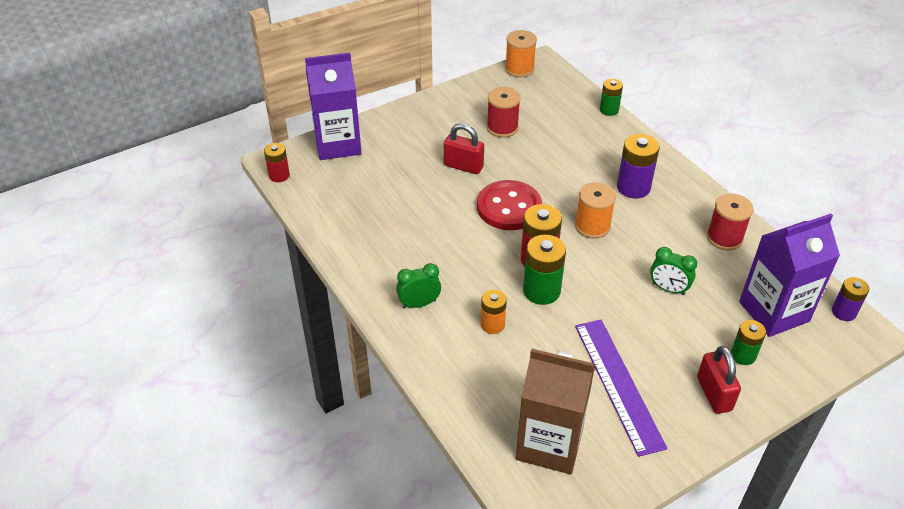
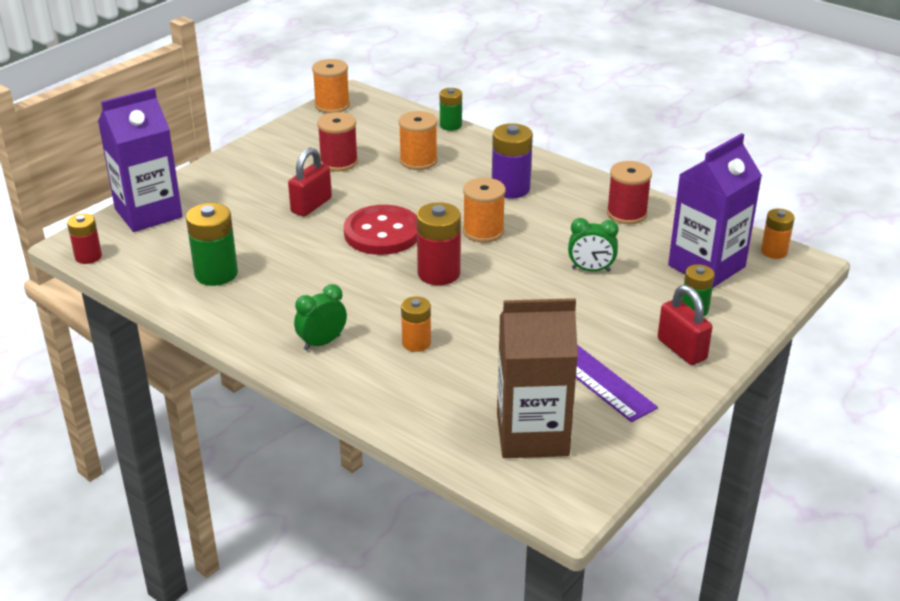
camera: 20 degrees left, 10 degrees down
(463, 166) = (311, 205): red padlock -> red padlock turned 60 degrees counterclockwise
(541, 291) = (456, 300): green battery -> green battery (216, 274)
(567, 141) = (418, 161): none -> orange spool
(843, 312) = (774, 251): purple battery -> orange battery

